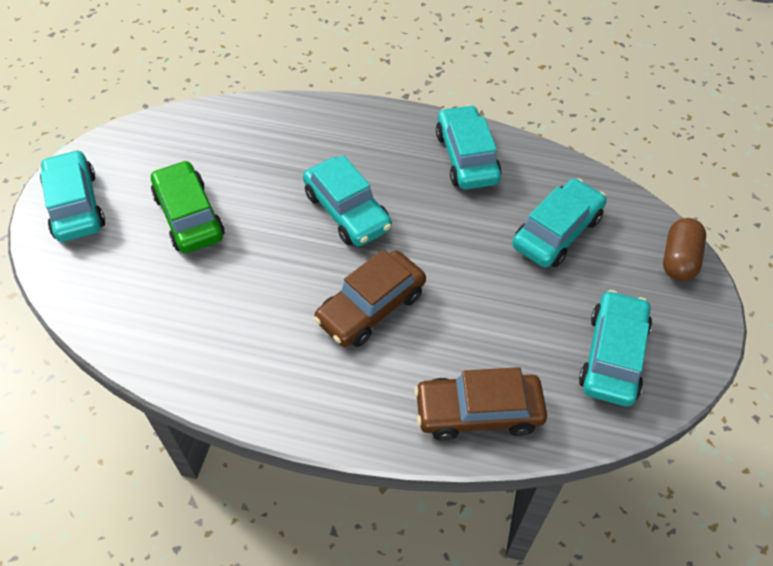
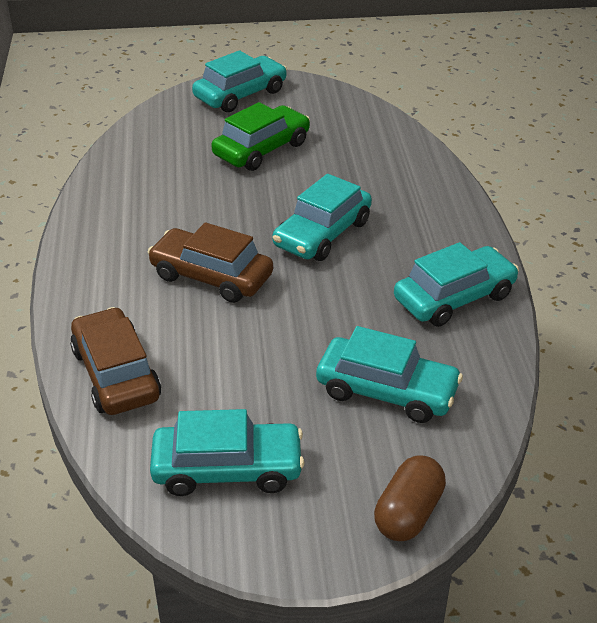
camera: 70 degrees right, 15 degrees down
(679, 259) = (408, 513): brown capsule -> brown capsule turned 60 degrees counterclockwise

